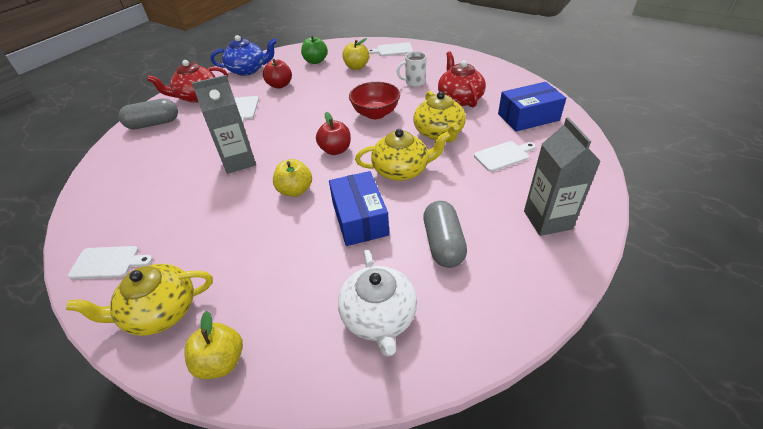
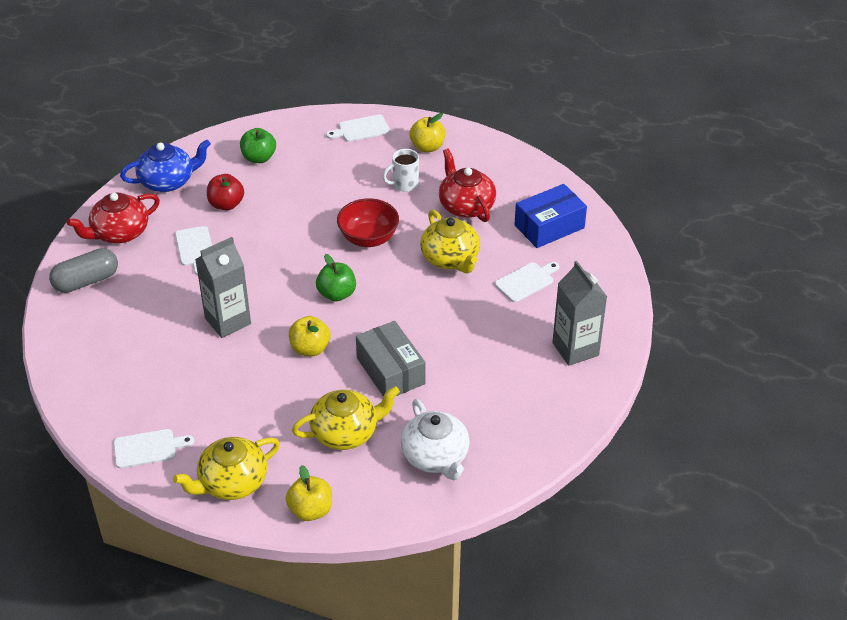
camera: 15 degrees left, 0 degrees up
(335, 150) = (337, 294): red apple -> green apple
(356, 67) = (320, 164): yellow apple -> yellow apple (427, 147)
(359, 218) = (390, 371): blue box -> grey box
(401, 170) = (419, 311): yellow teapot -> yellow teapot (346, 432)
(443, 244) = (479, 385): grey capsule -> none

